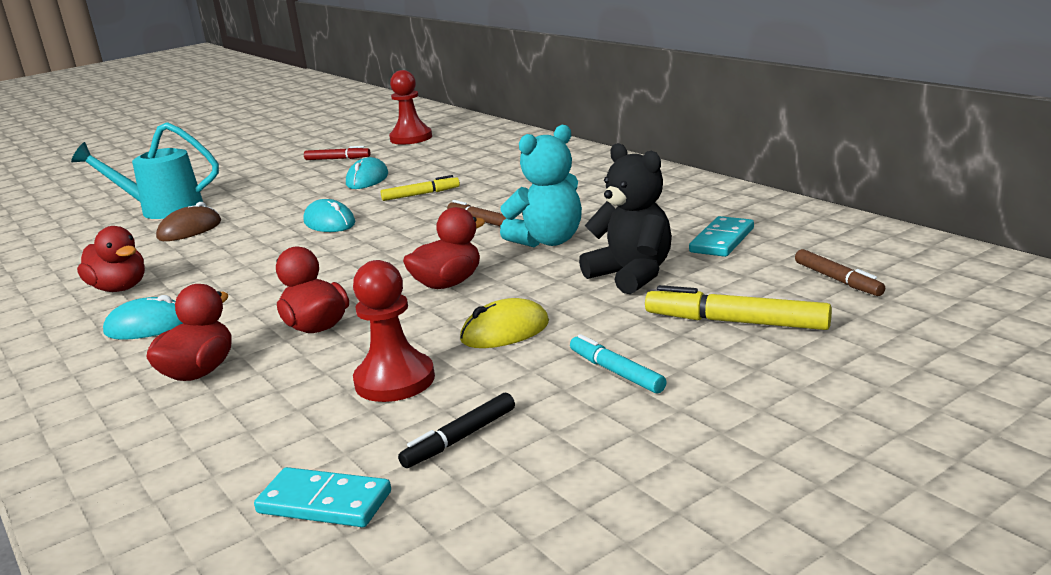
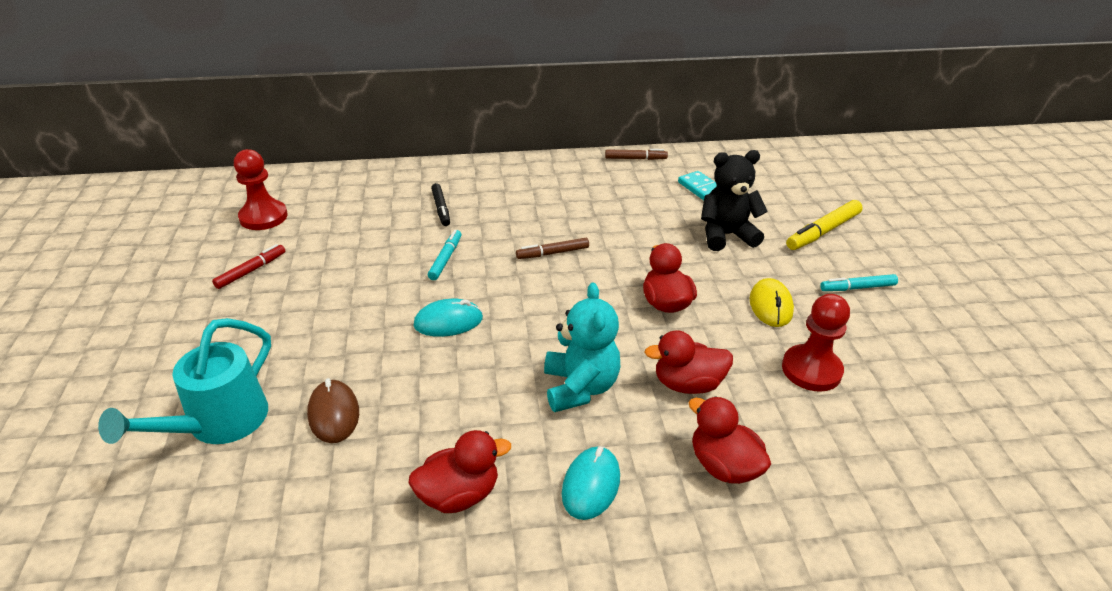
camera: 65 degrees left, 15 degrees up
(324, 502) = (959, 439): turquoise domino -> none
(367, 179) = (353, 272): turquoise mouse -> none
(421, 194) = (445, 259): yellow marker -> turquoise marker
(460, 439) = (907, 366): black marker -> black marker (441, 209)
(548, 241) = (631, 241): turquoise teddy bear -> turquoise teddy bear (580, 387)
(838, 280) = (795, 186): brown marker -> brown marker (635, 159)

